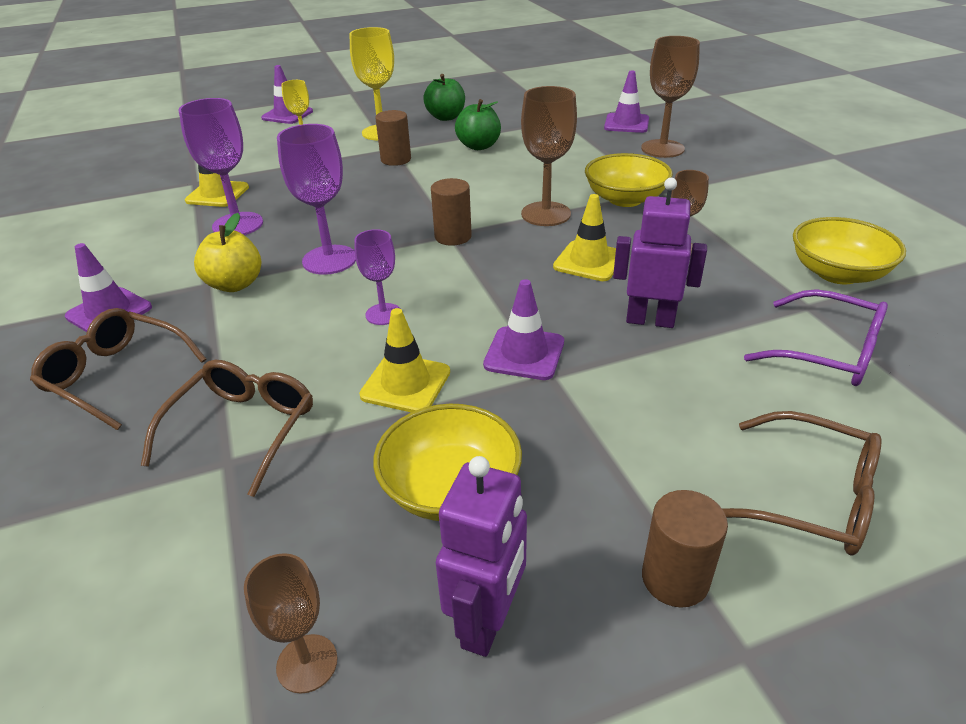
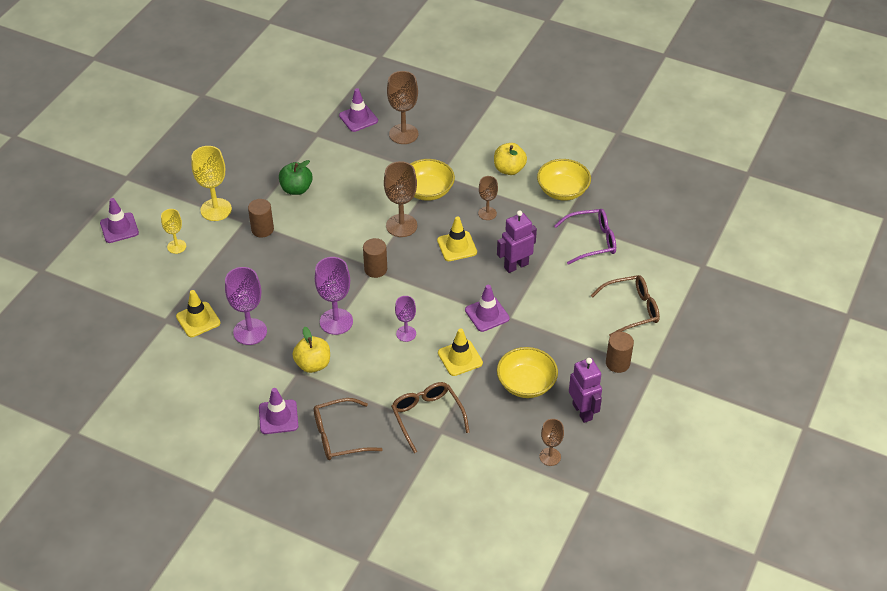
camera: 45 degrees left, 10 degrees up
(446, 117) = (237, 171): green apple -> none
(770, 221) = (509, 169): none -> yellow apple

